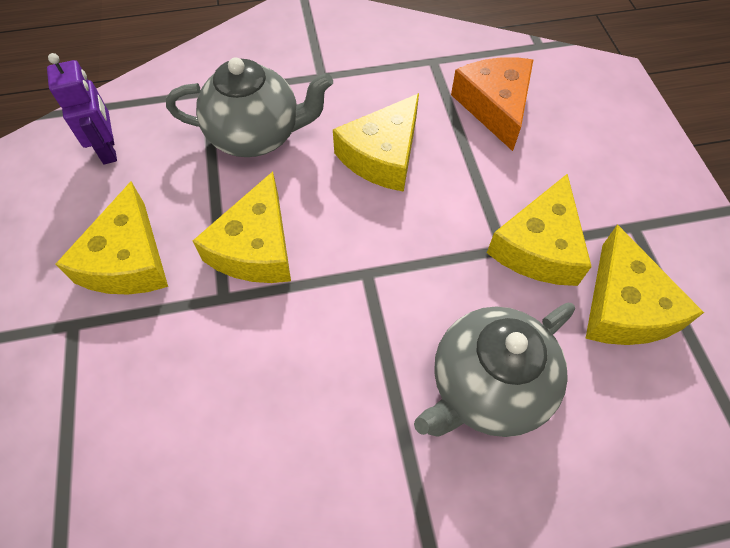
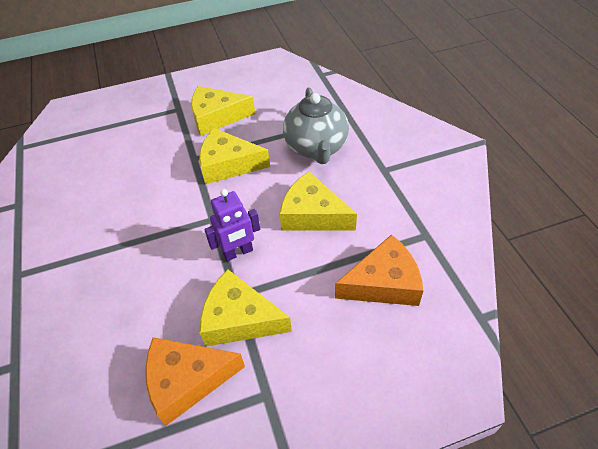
camera: 85 degrees right, 10 degrees down
(109, 150) = (291, 91): purple robot -> purple robot (238, 252)
(487, 387) = (129, 290): grey teapot -> none
(624, 306) = (187, 381): yellow cheese -> orange cheese

